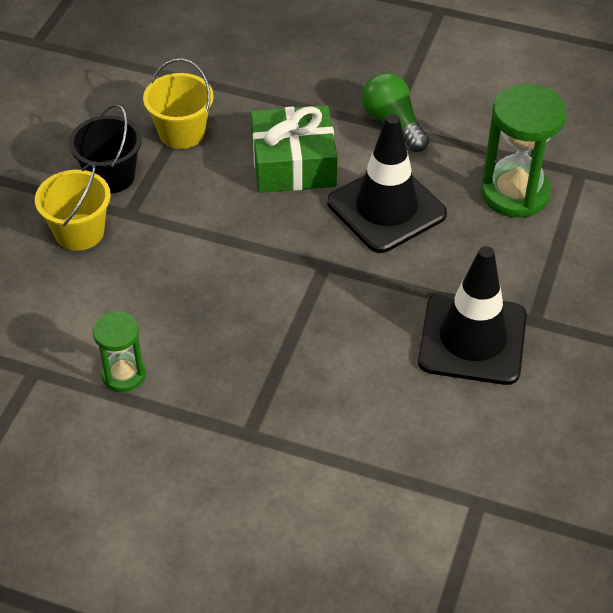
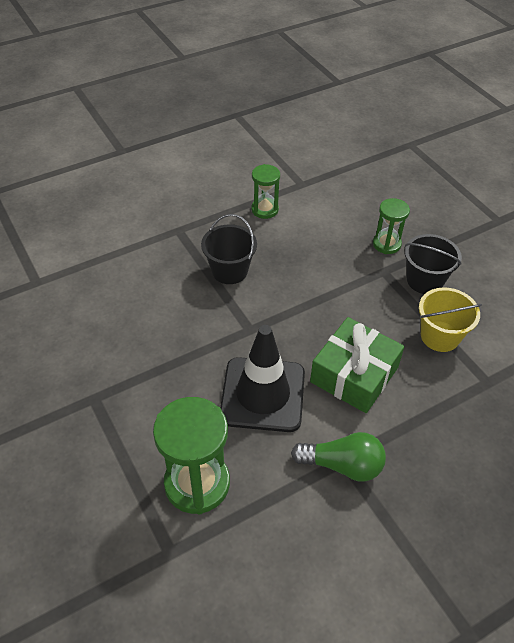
camera: 130 degrees right, 0 degrees up
(79, 232) = (386, 244): yellow bucket -> green hourglass
(263, 336) = (229, 271): none -> black bucket
(472, 339) = (119, 356): black traffic cone -> none

